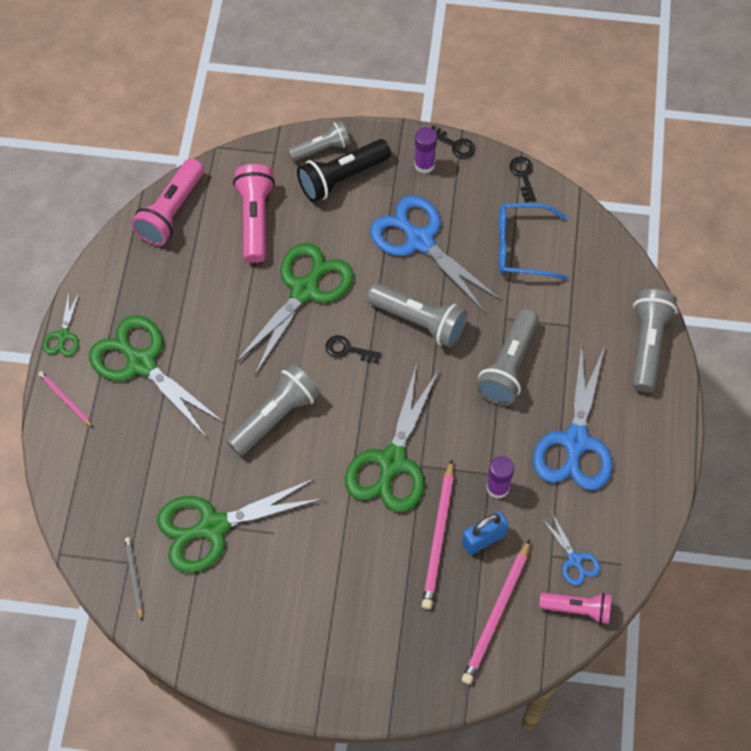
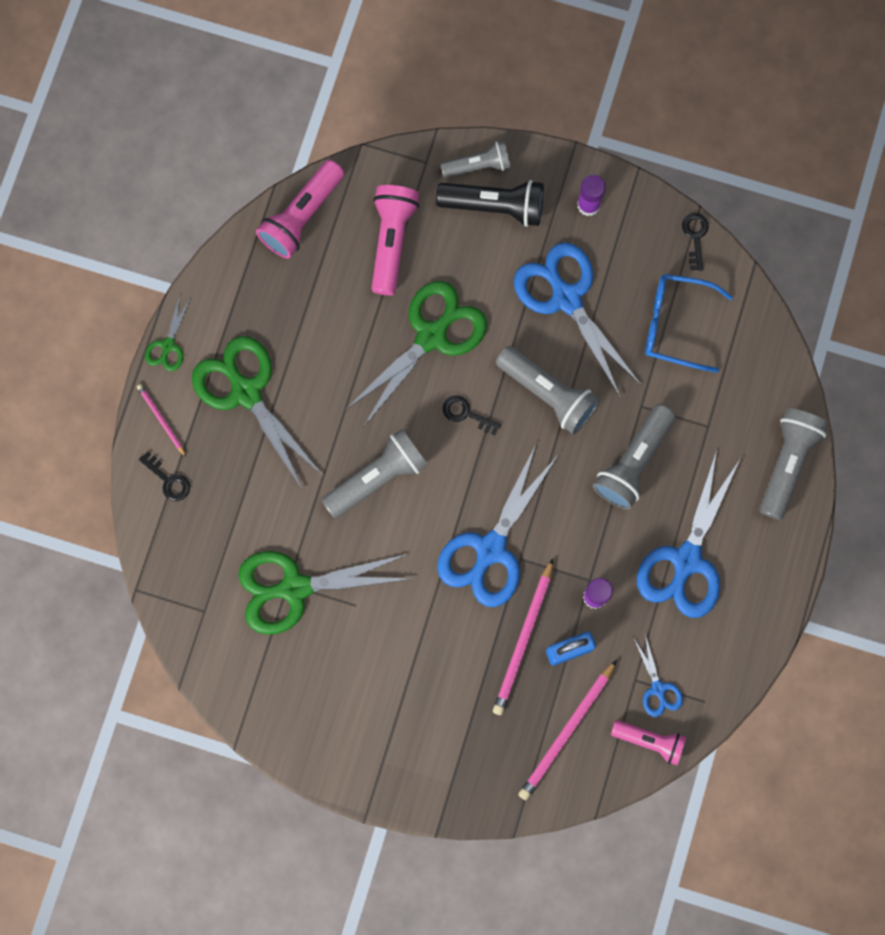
camera: 10 degrees right, 15 degrees up
(134, 577) = (208, 628): grey pencil -> none
(342, 178) = (495, 206): black flashlight -> black flashlight turned 150 degrees counterclockwise
(392, 461) = (490, 549): green scissors -> blue scissors
(455, 145) = (627, 186): black key -> black key (168, 480)

